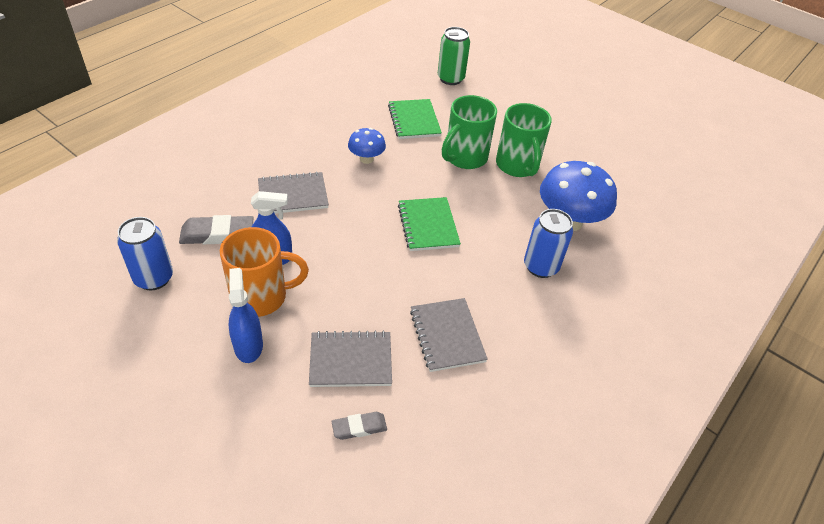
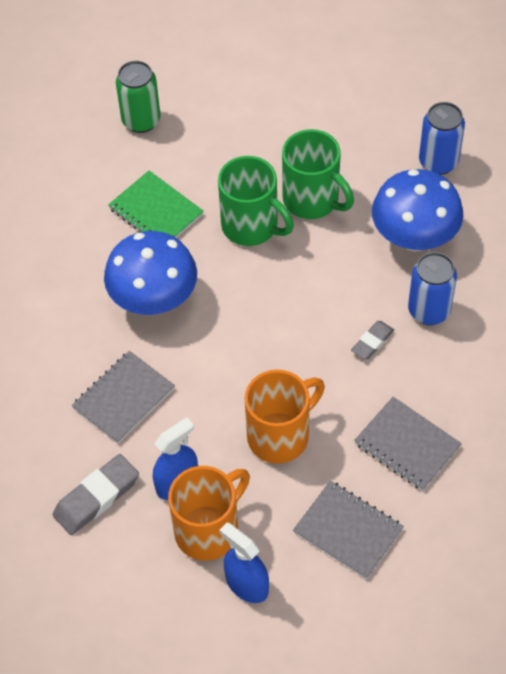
camera: 30 degrees left, 10 degrees up
(154, 278) = (88, 588): blue can -> blue can (438, 162)
(350, 361) = (348, 531): grey notebook -> grey notebook turned 75 degrees clockwise
(359, 427) = (410, 583): grey eraser -> grey eraser (372, 342)
(366, 159) = (154, 299): blue mushroom -> blue mushroom, size x1.86
(366, 274) = (280, 435): none -> orange mug
(428, 225) = (289, 338): green notebook -> none
(464, 157) = (251, 226): green mug -> green mug turned 60 degrees counterclockwise

